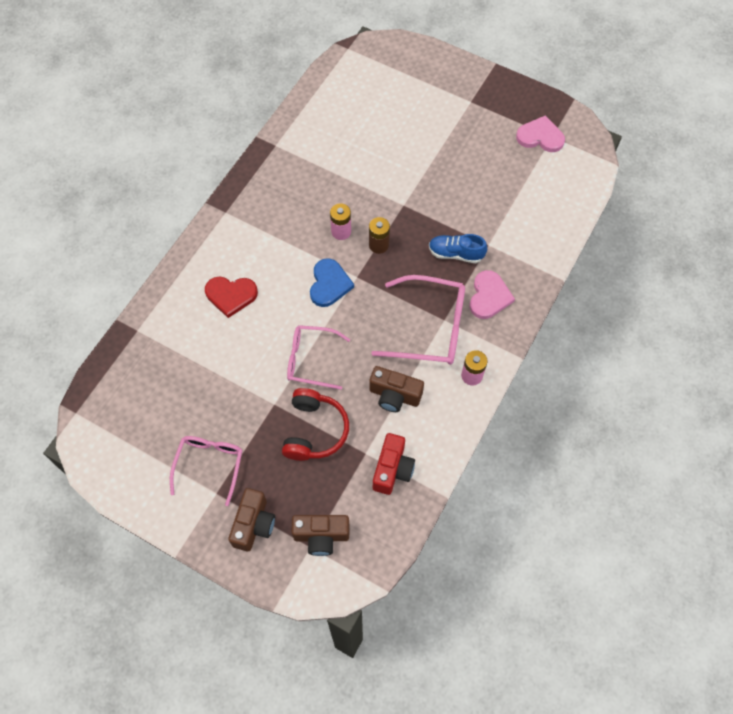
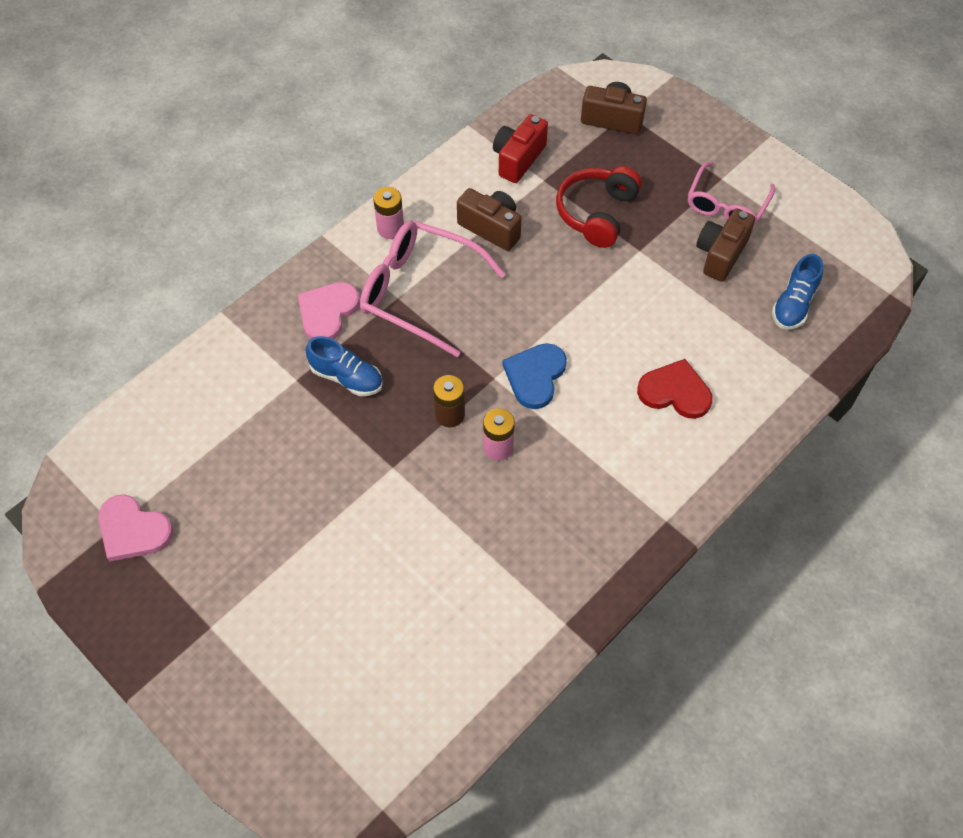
camera: 165 degrees left, 5 degrees down
(150, 384) = (793, 304): none -> blue shoe
(254, 524) = (683, 143): brown camera -> brown camera (720, 254)
(311, 360) = (582, 288): pink glasses -> none

